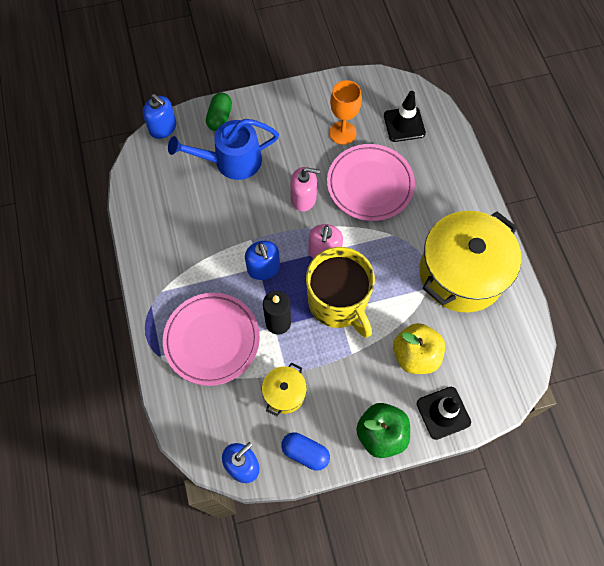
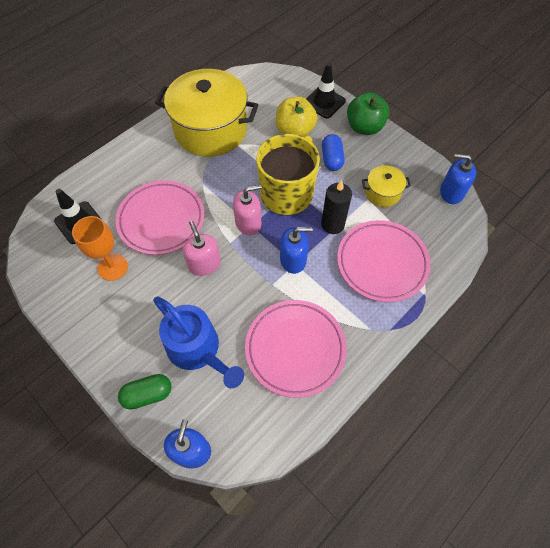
camera: 120 degrees left, 5 degrees down
(185, 226) = (295, 349): none -> pink plate
(263, 268) = (293, 260): blue soap dispenser -> blue soap dispenser turned 45 degrees clockwise
(305, 453) = (412, 161): blue capsule -> blue capsule (331, 159)

